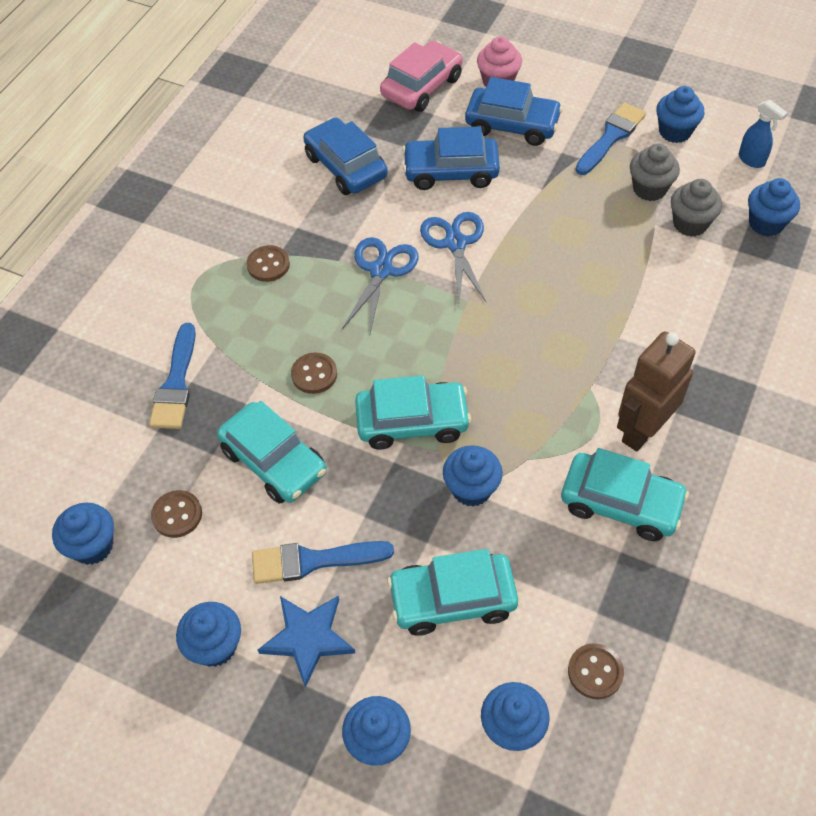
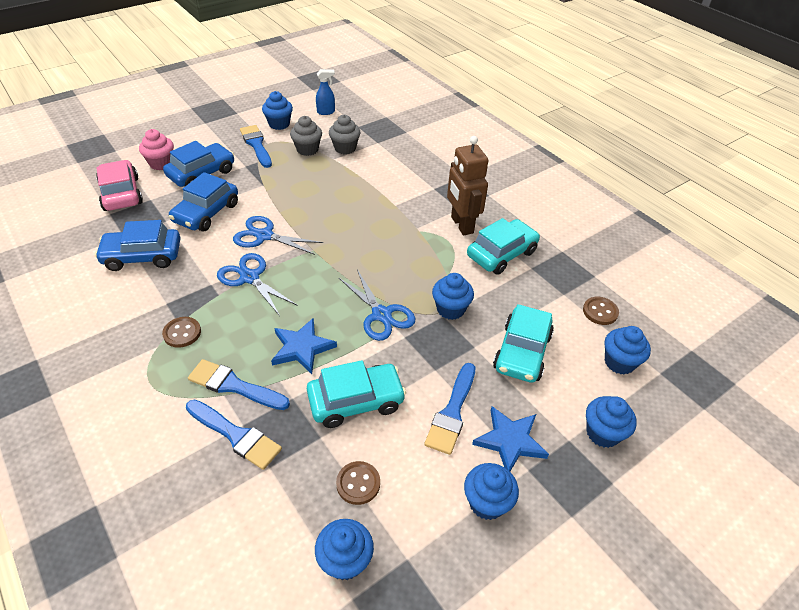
camera: 65 degrees left, 10 degrees down
(231, 347) = (234, 386): none -> blue brush
(314, 374) = (302, 348): brown button -> blue star
(412, 422) = (381, 314): turquoise car -> blue scissors
(766, 223) = (370, 127): blue cupcake -> none

